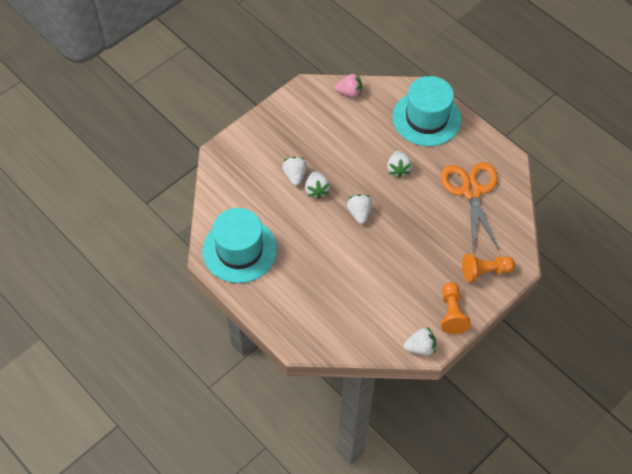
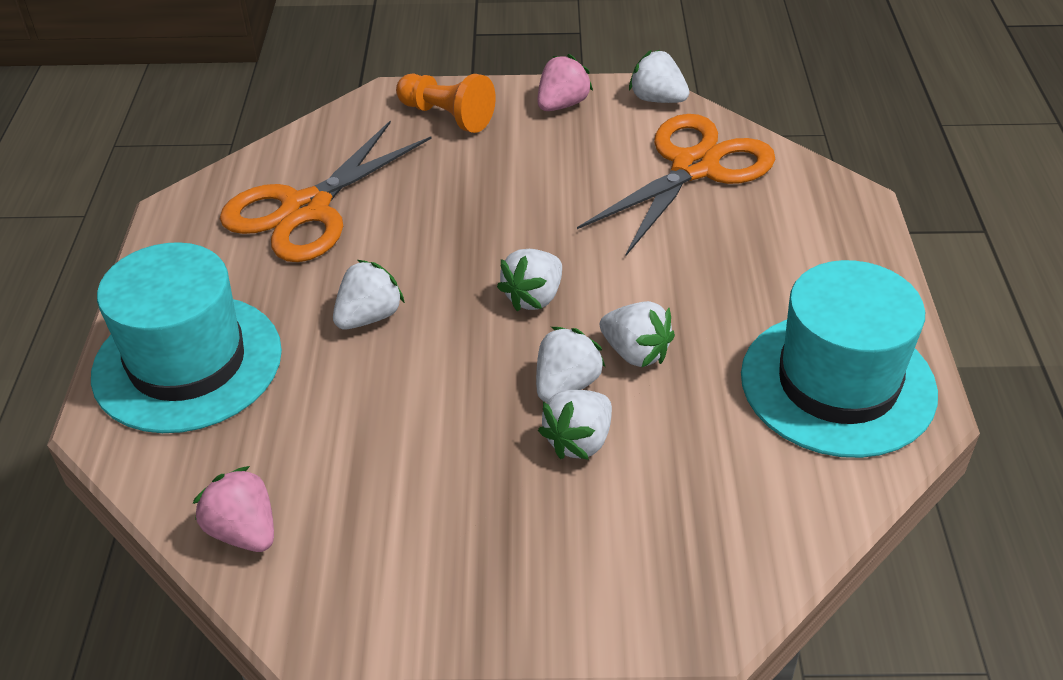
camera: 135 degrees left, 15 degrees down
(308, 216) = (635, 353): none -> white strawberry
(367, 316) = (695, 167): none -> orange scissors
(452, 313) = (562, 105): orange pawn -> pink strawberry

